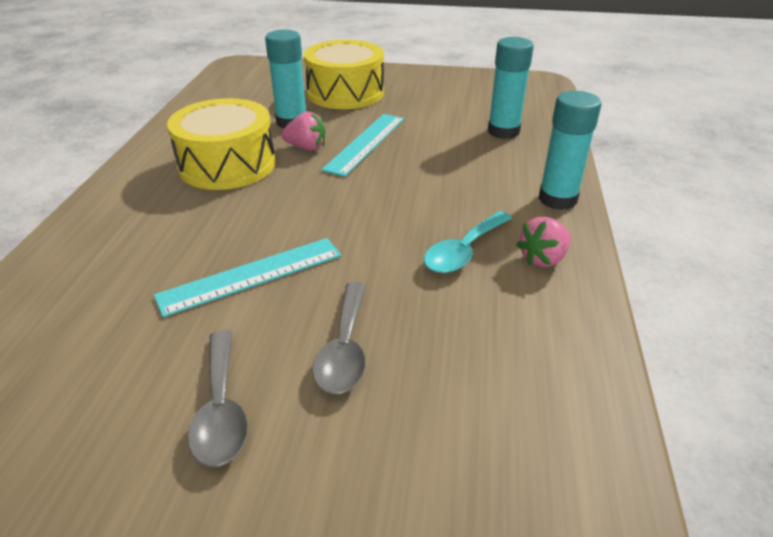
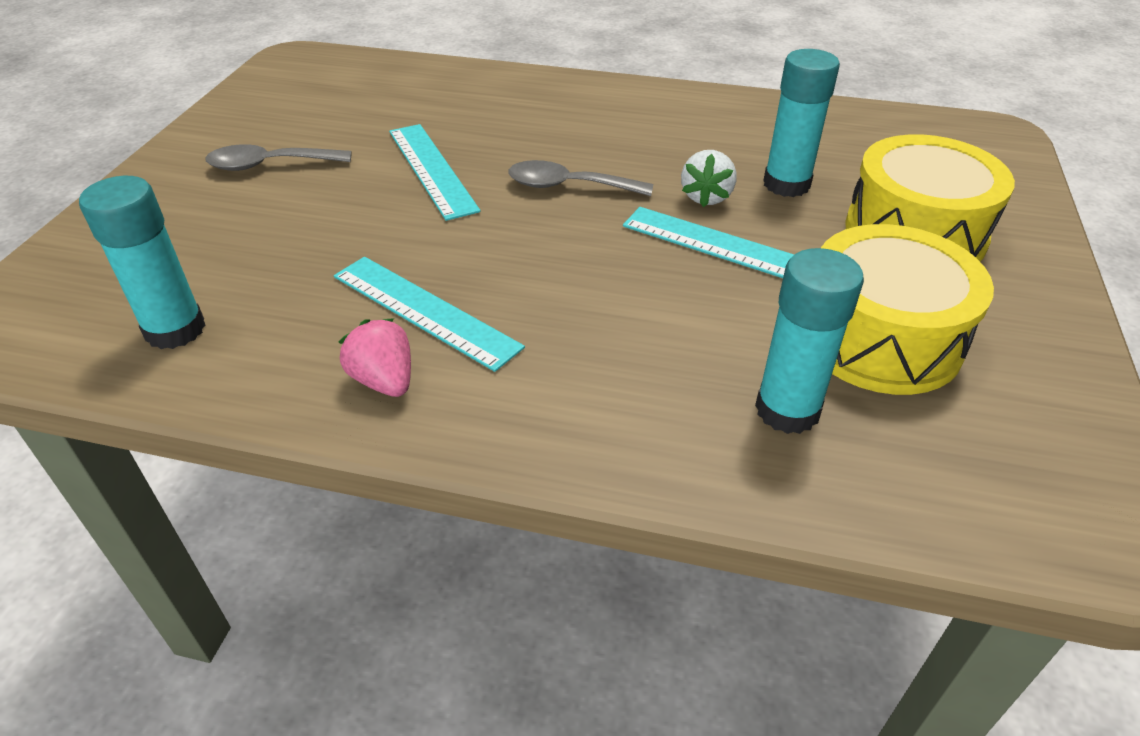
camera: 95 degrees right, 5 degrees up
(227, 165) = (658, 144): yellow drum -> yellow drum (880, 338)
(306, 147) = (706, 197): pink strawberry -> white strawberry
(344, 349) = (302, 220): grey spoon -> grey spoon (568, 186)
(463, 251) = (424, 311): turquoise spoon -> turquoise ruler
(557, 199) = (532, 432): turquoise glue stick -> turquoise glue stick (175, 330)

